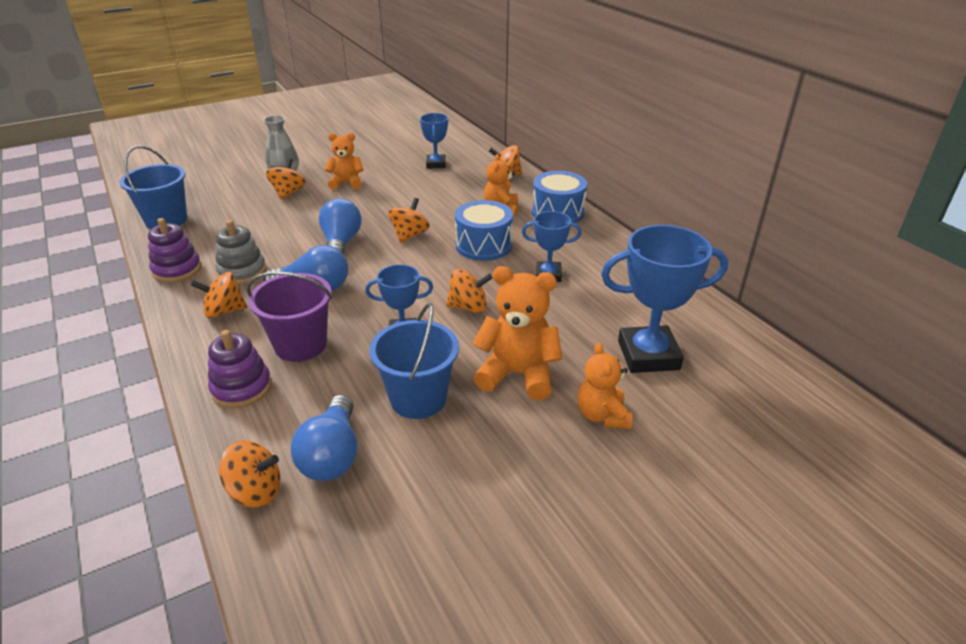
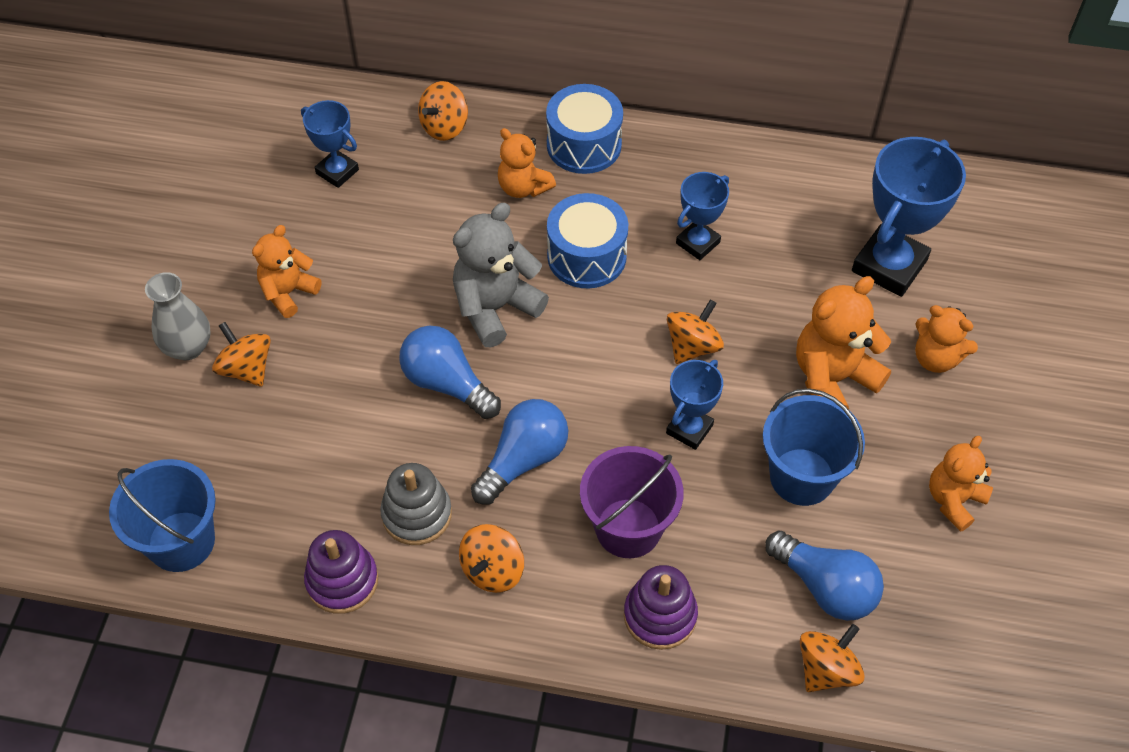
camera: 50 degrees left, 20 degrees up
(409, 235) = (495, 308): orange spinning top -> grey teddy bear
(483, 489) = (953, 500): none -> orange teddy bear

